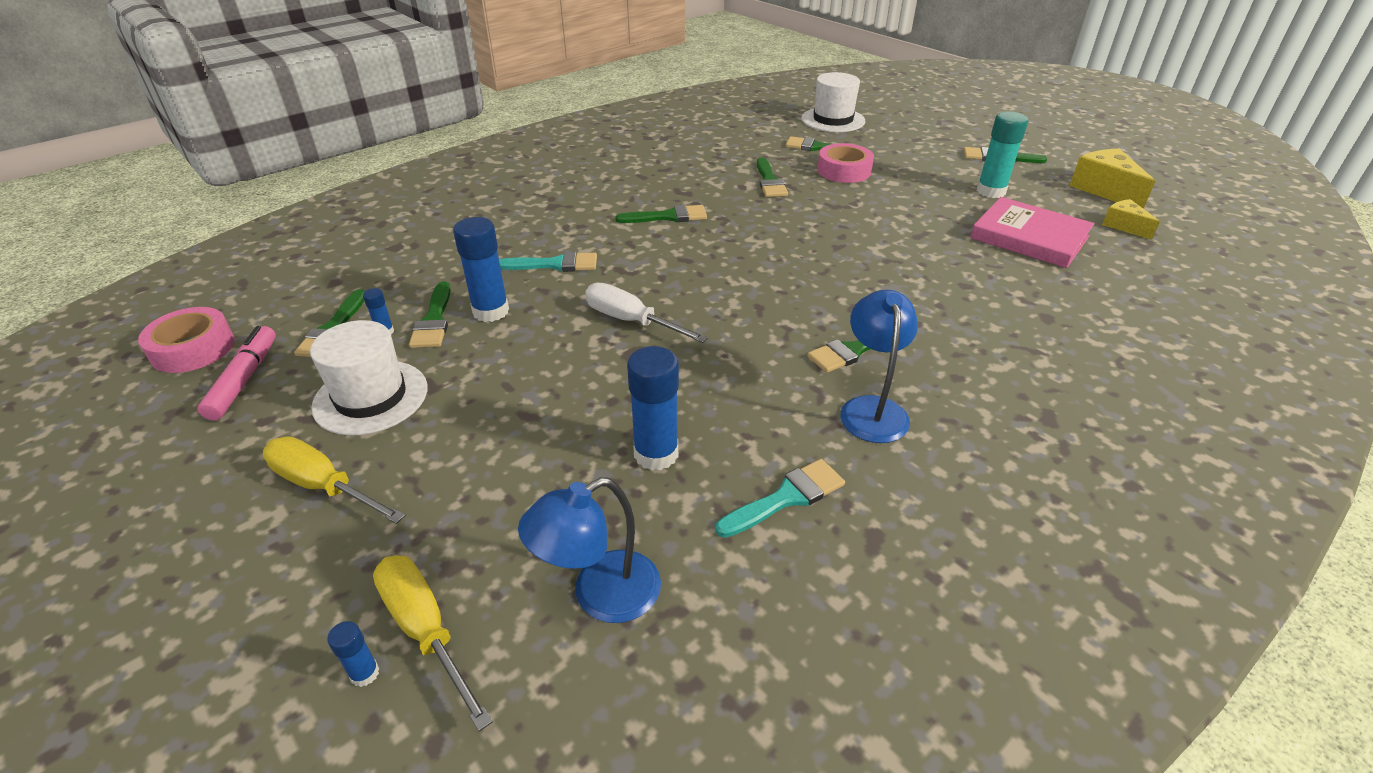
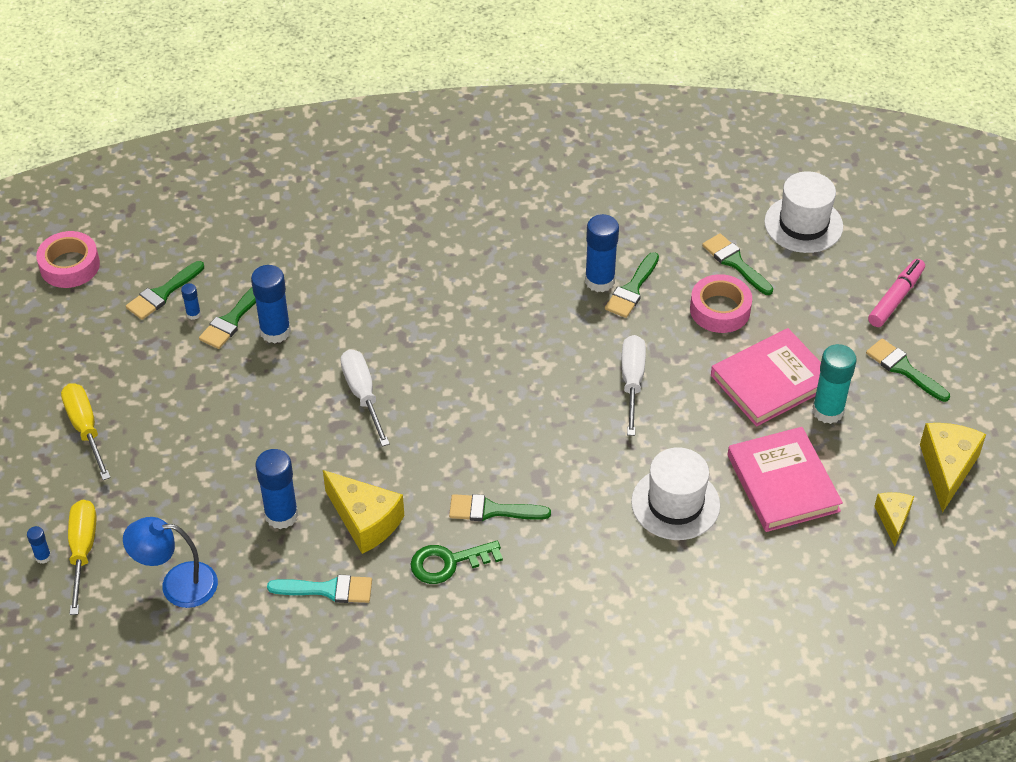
camera: 35 degrees right, 10 degrees up
(244, 380) = (86, 313): pink marker -> pink marker (895, 298)
(371, 397) = (149, 372): white hat -> white hat (675, 503)
(555, 264) = (358, 304): turquoise brush -> none
(668, 217) = (495, 291): green brush -> none
(740, 185) = (599, 281): none -> blue glue stick
(750, 415) = (365, 521): none -> yellow cheese
(843, 226) = (632, 382): none -> white screwdriver
(872, 409) = (448, 563): blue lamp -> green key
(932, 191) = (771, 381): none -> pink book

